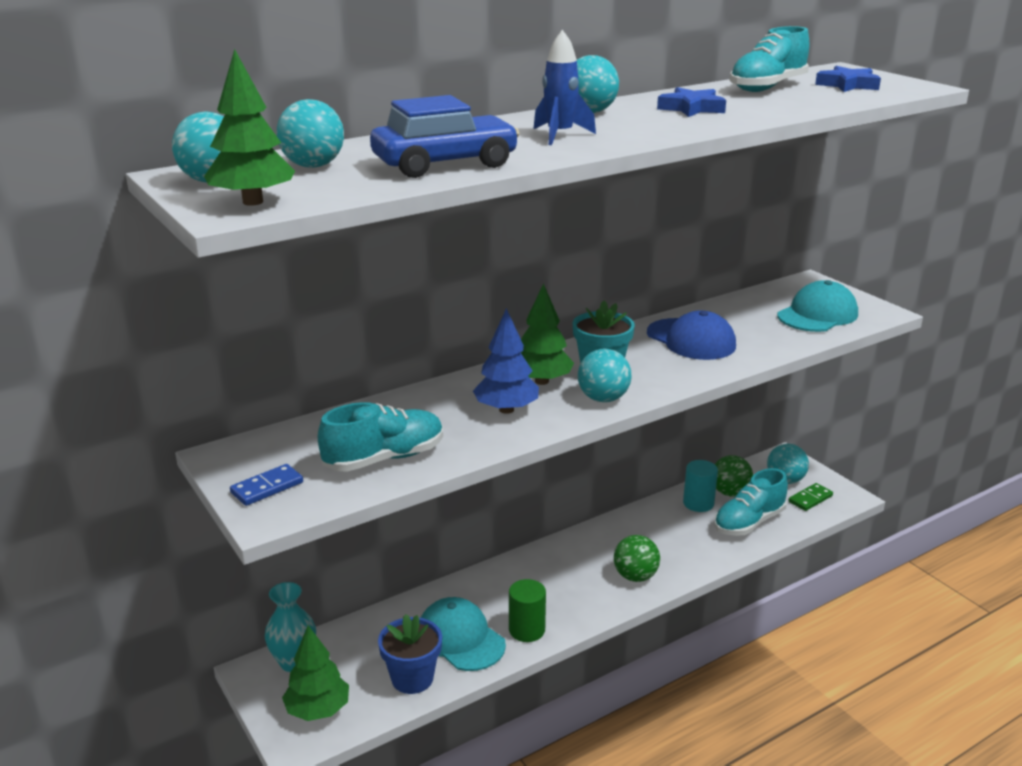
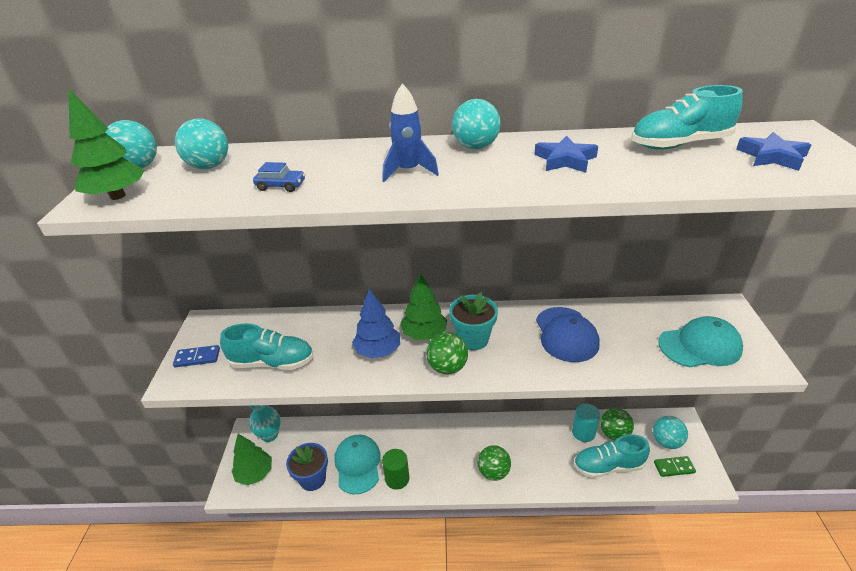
camera: 35 degrees right, 10 degrees up
(445, 164) = (281, 186): blue car -> blue car, size x0.44
(603, 398) = (447, 367): turquoise ball -> green ball

